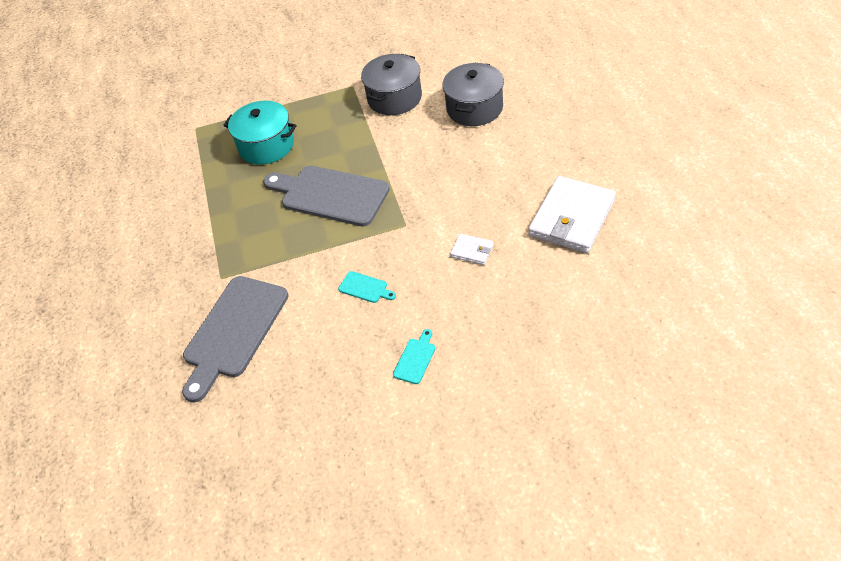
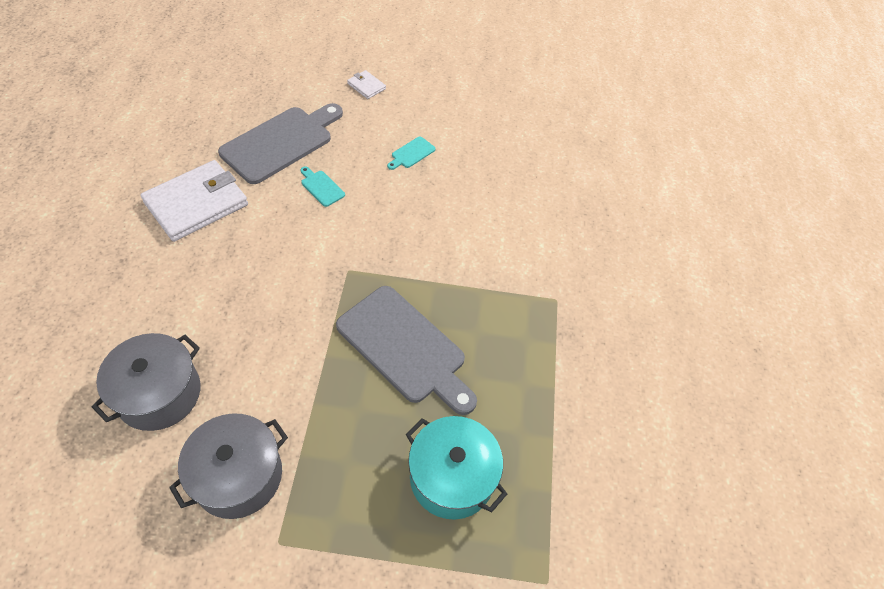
camera: 170 degrees left, 5 degrees up
(233, 331) = (554, 239): grey cutting board -> grey cutting board (281, 142)
(365, 288) = (421, 225): turquoise cutting board -> turquoise cutting board (321, 187)
(472, 251) = (306, 215): white wallet -> white wallet (366, 86)

